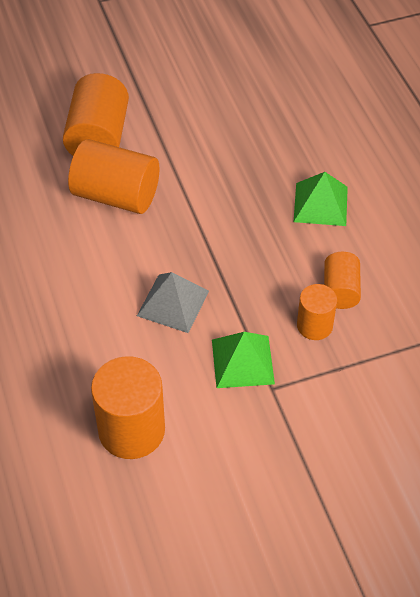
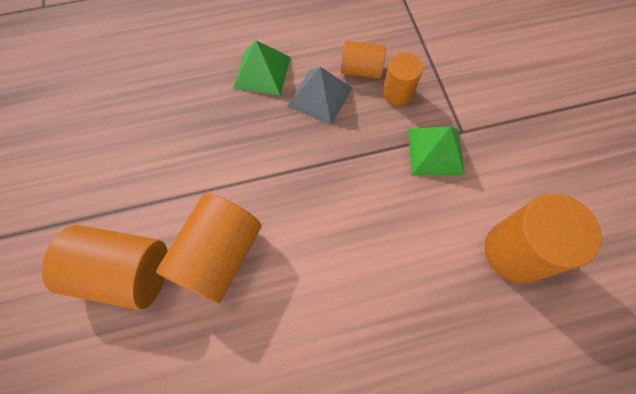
camera: 85 degrees left, 15 degrees up
(173, 303) = (368, 205): grey pyramid -> grey pyramid (320, 96)

